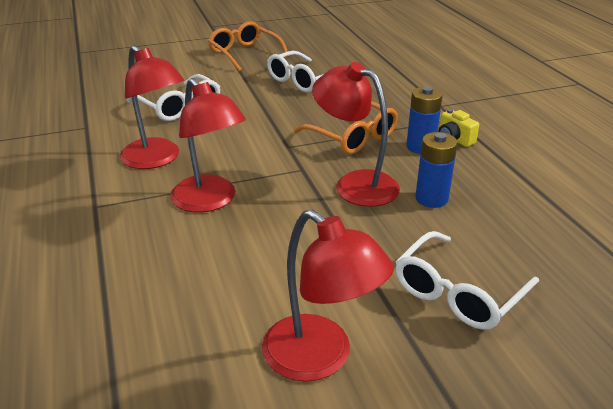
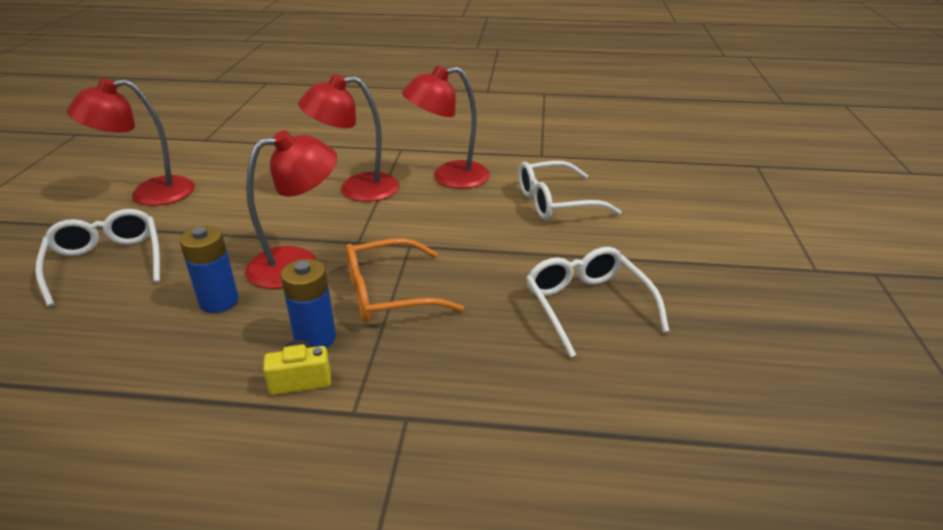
camera: 115 degrees right, 0 degrees up
(244, 54) = (722, 278): orange glasses -> none

